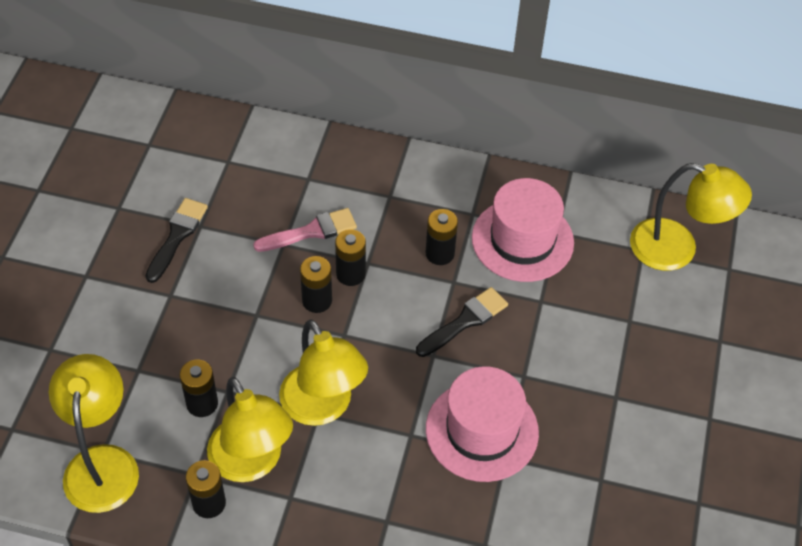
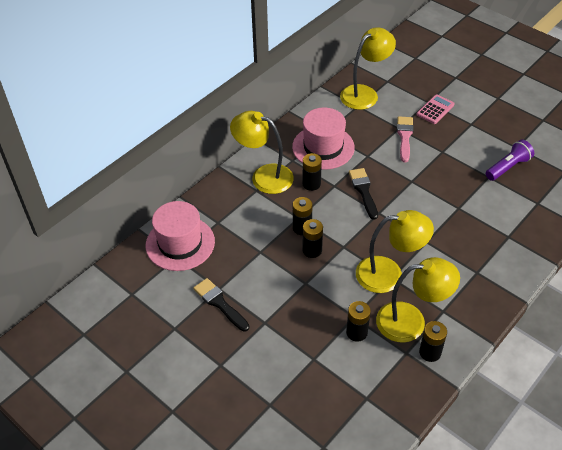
camera: 60 degrees left, 5 degrees down
(102, 463) = (375, 401): yellow lamp -> yellow lamp (264, 176)
(311, 231) = (259, 235): pink brush -> pink brush (404, 137)
(482, 430) = (438, 211): pink hat -> pink hat (180, 243)
(641, 502) = (508, 167): none -> purple flashlight
(708, 356) = (435, 110): none -> pink calculator

